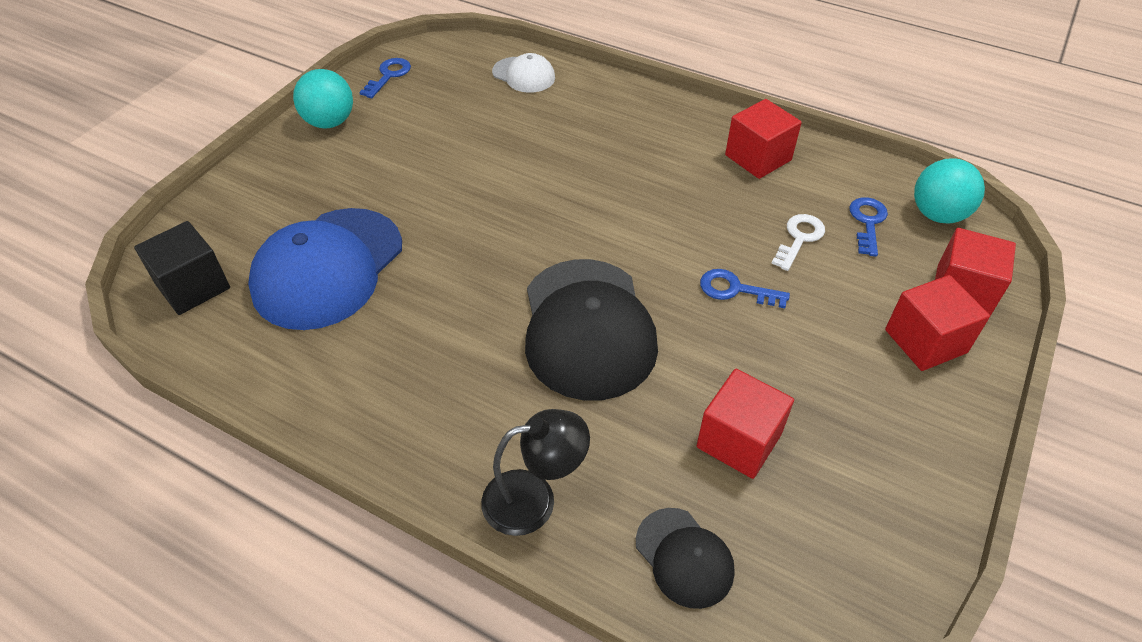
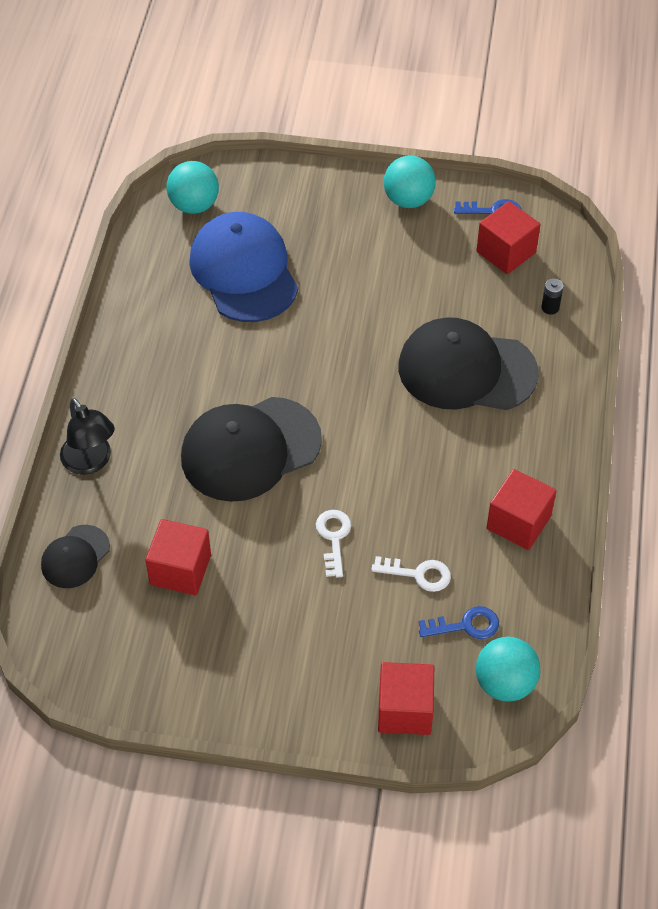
camera: 70 degrees right, 5 degrees up
(193, 286) = (194, 205): black cube -> turquoise ball
(328, 268) = (244, 271): blue cap -> blue cap turned 60 degrees clockwise
(524, 75) = (550, 307): white cap -> black battery
(566, 142) = (466, 370): none -> black cap
(735, 289) = (333, 538): blue key -> white key
(925, 341) = (331, 685): red cube -> red cube (506, 252)

